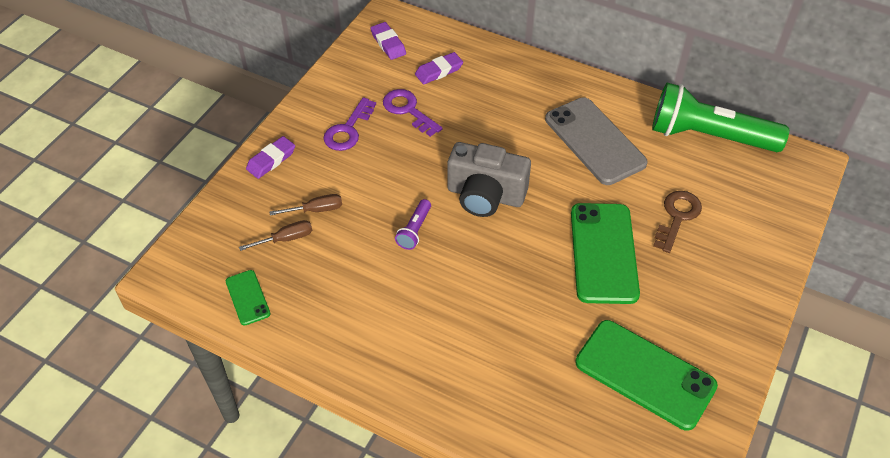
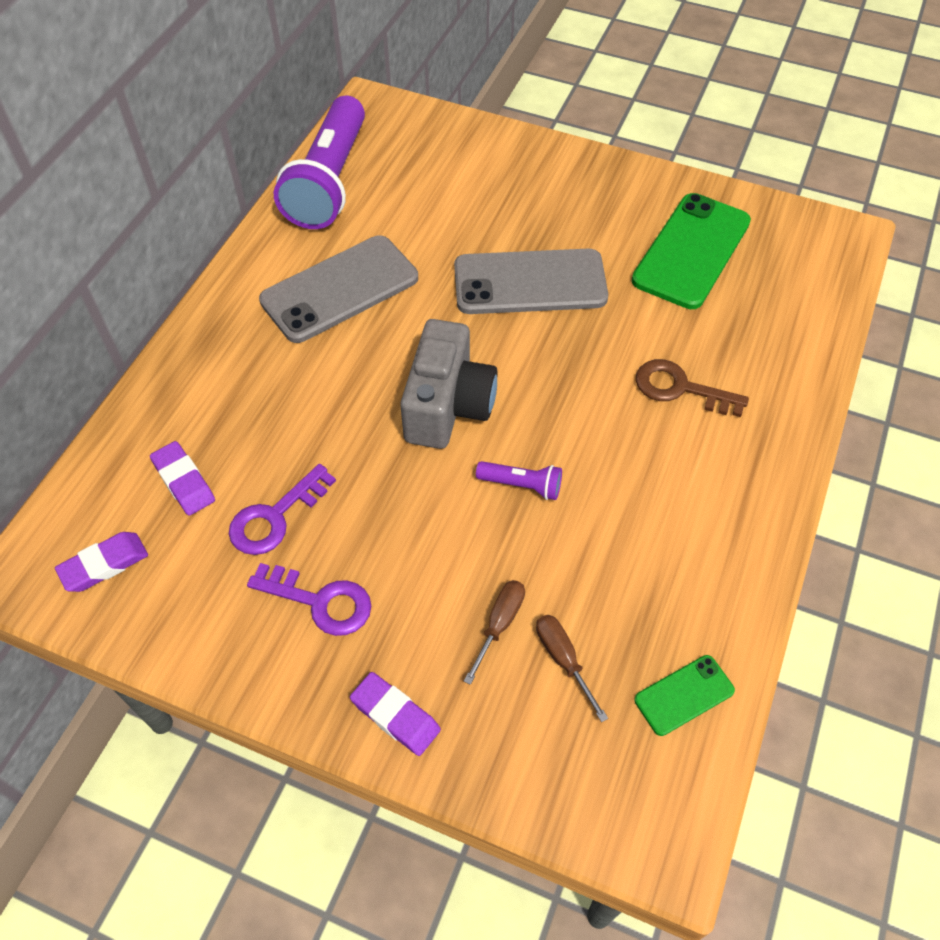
camera: 95 degrees left, 5 degrees up
(315, 210) = (499, 625): brown screwdriver -> brown screwdriver turned 45 degrees clockwise
(603, 253) = (530, 282): green phone -> grey phone
(677, 217) = (465, 216): brown key -> brown key (680, 389)
(709, 136) = (329, 181): green flashlight -> purple flashlight

